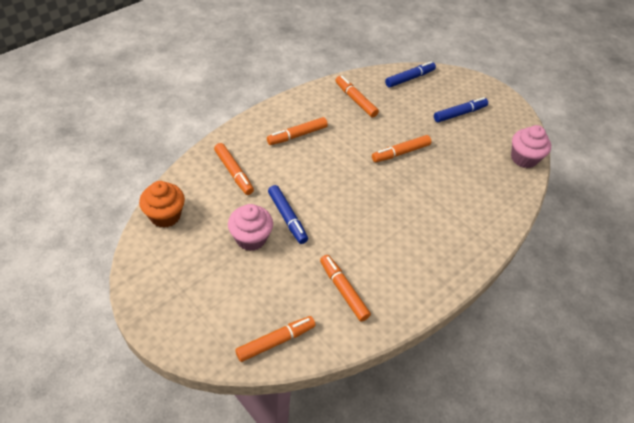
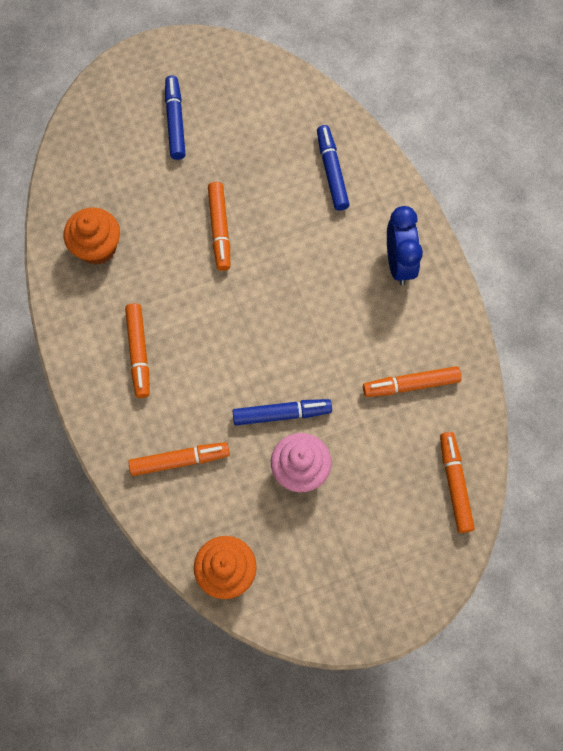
camera: 65 degrees left, 20 degrees up
(355, 100) = (97, 247): orange marker -> orange cupcake
(409, 78) = (79, 154): blue marker -> blue marker (332, 171)
(434, 258) = (399, 263): none -> blue clock
(524, 158) = (282, 84): pink cupcake -> none

